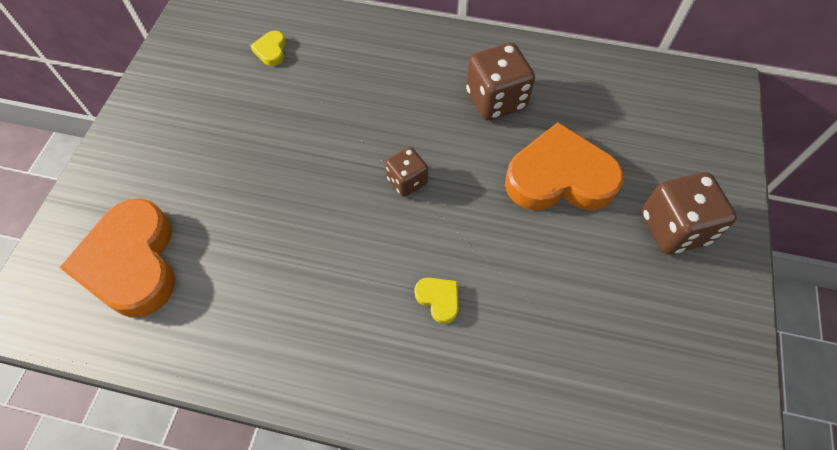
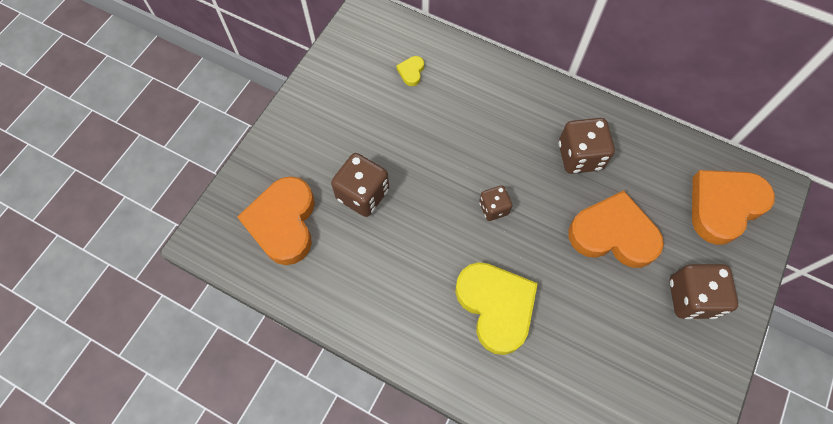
camera: 15 degrees right, 5 degrees up
(235, 202) = (363, 194): none -> brown dice
(438, 299) = (496, 307): yellow heart -> yellow heart, size x2.43
(675, 117) = (724, 206): none -> orange heart

